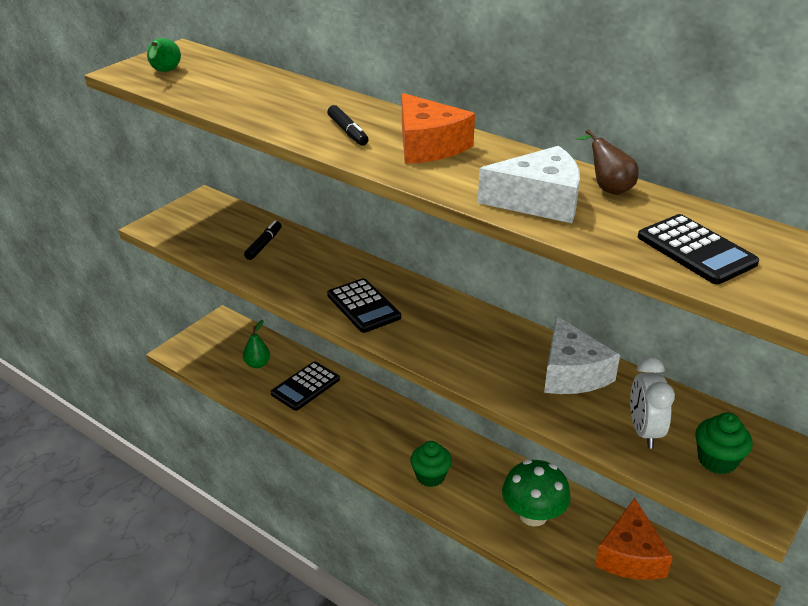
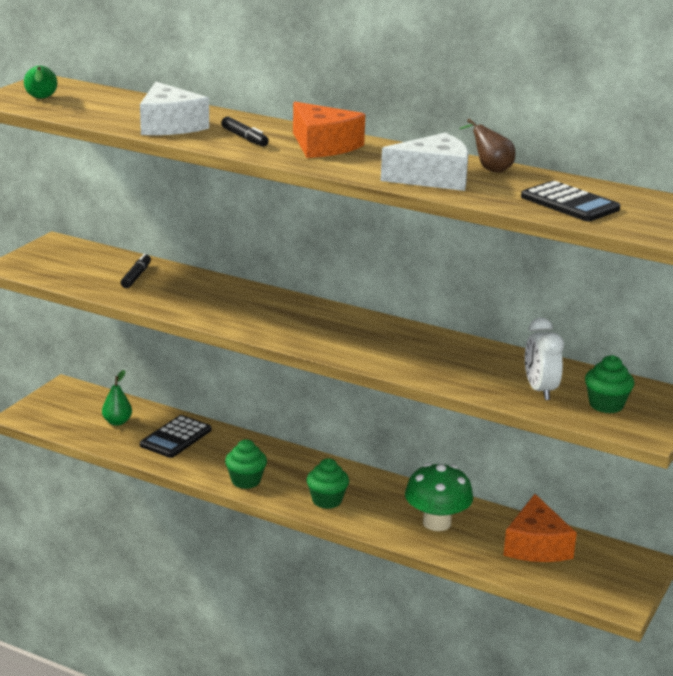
camera: 10 degrees left, 10 degrees down
(358, 445) = (246, 481): none -> green cupcake
(363, 306) = (255, 318): black calculator -> none
(571, 373) = (467, 355): white cheese -> white cheese (169, 125)

